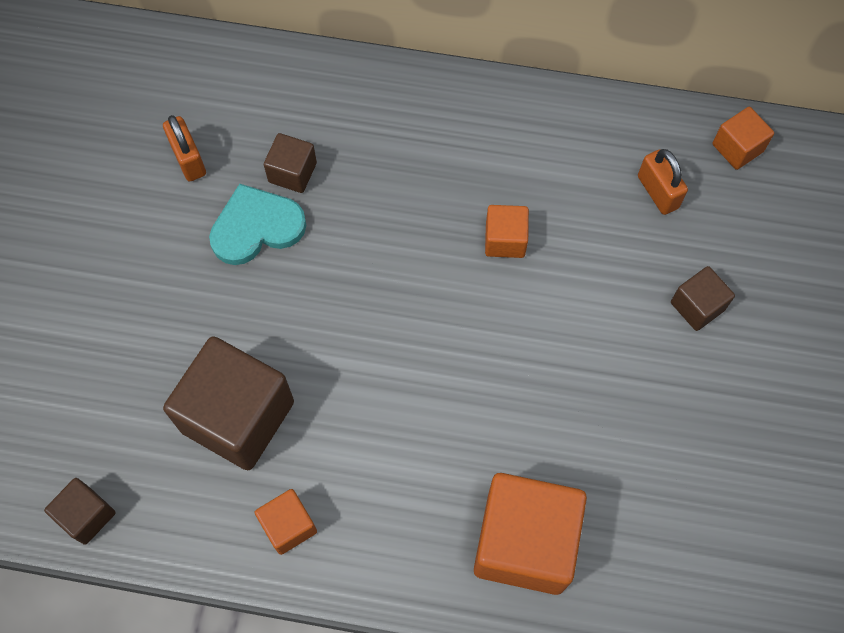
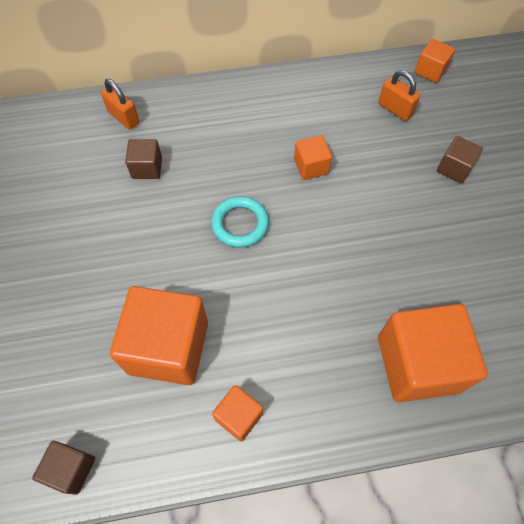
camera: 20 degrees left, 5 degrees down
(188, 159) = (68, 181): orange padlock -> orange padlock (123, 117)
(238, 416) = (168, 347): brown cube -> orange cube
(256, 227) = (134, 210): turquoise heart -> none
(381, 289) = (240, 224): none -> turquoise ring

